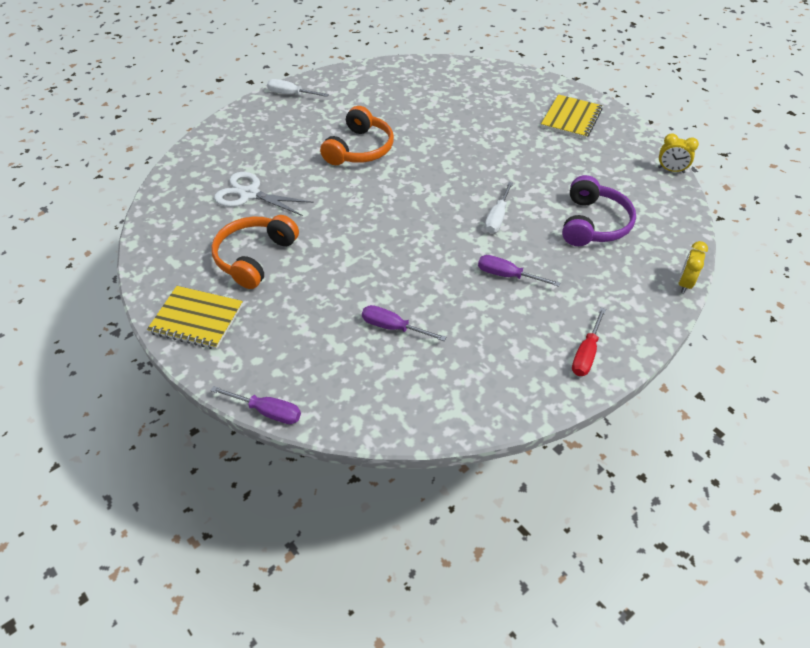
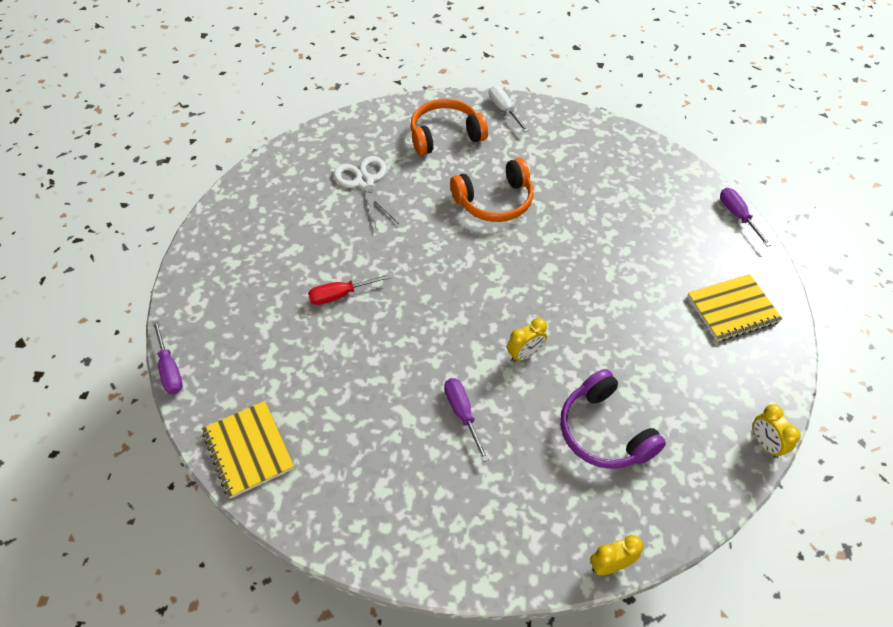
camera: 45 degrees right, 5 degrees up
(196, 319) = (214, 259): yellow notebook -> yellow notebook (248, 450)
(255, 257) = (305, 240): orange headphones -> orange headphones (445, 135)
(393, 327) = (322, 380): purple screwdriver -> purple screwdriver (737, 216)
(497, 218) = (524, 354): white screwdriver -> yellow clock
(586, 354) = (431, 541): red screwdriver -> red screwdriver (340, 295)
(593, 223) = (604, 431): purple headphones -> purple headphones turned 90 degrees clockwise

